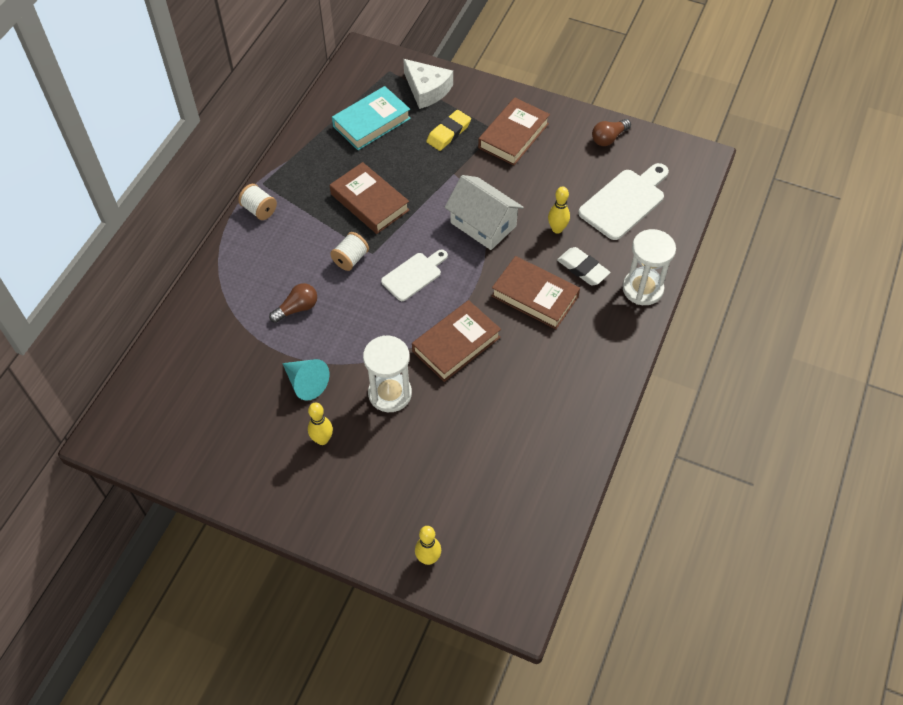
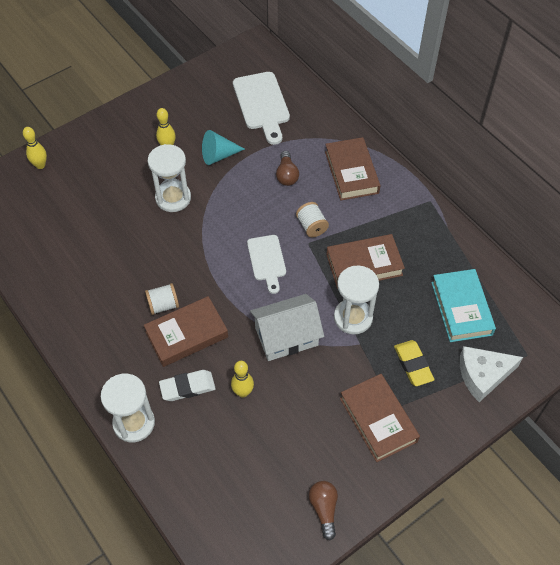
camera: 120 degrees right, 0 degrees up
(259, 210) = (401, 188): white spool -> white spool (163, 305)
(431, 188) = (353, 317): none -> white hourglass
(456, 344) = (183, 257): brown book -> brown book (351, 172)
(624, 202) = (236, 471): white cutting board -> white cutting board (262, 104)

